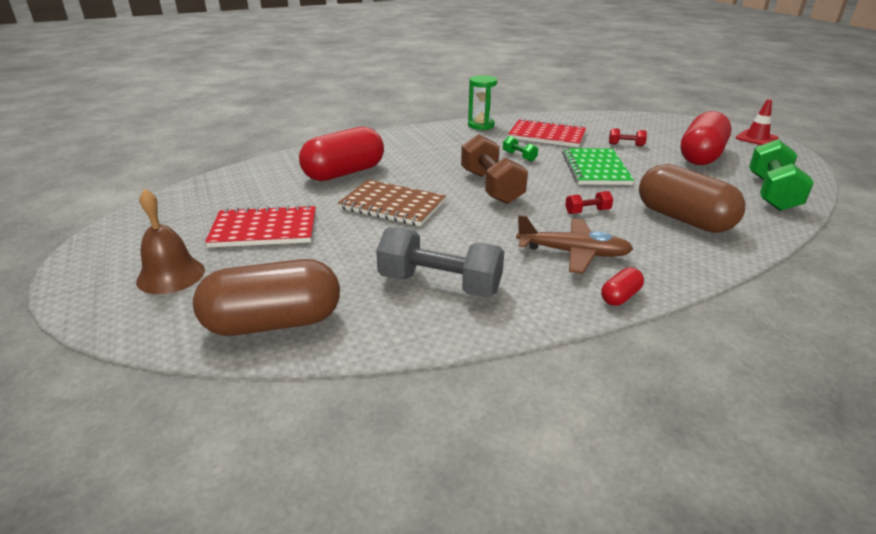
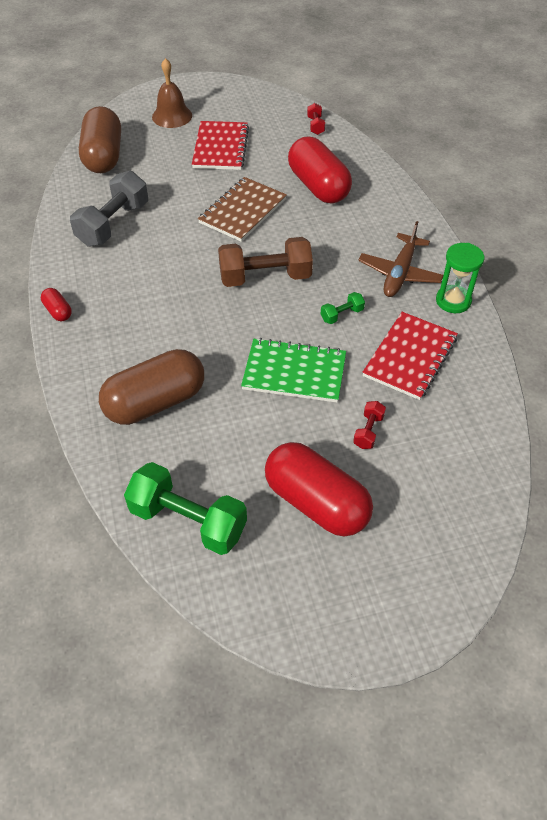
camera: 100 degrees right, 20 degrees up
(573, 253) = (126, 302): brown plane -> brown plane (400, 273)
(587, 211) = (193, 333): red dumbbell -> red dumbbell (315, 126)
(756, 138) = (379, 624): red traffic cone -> none

